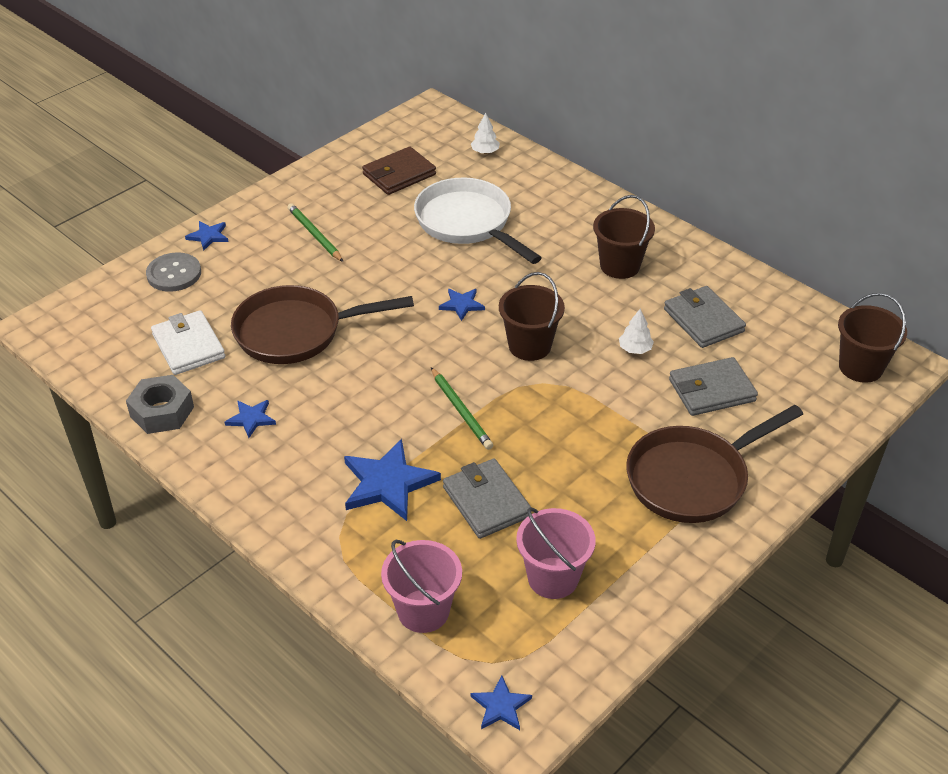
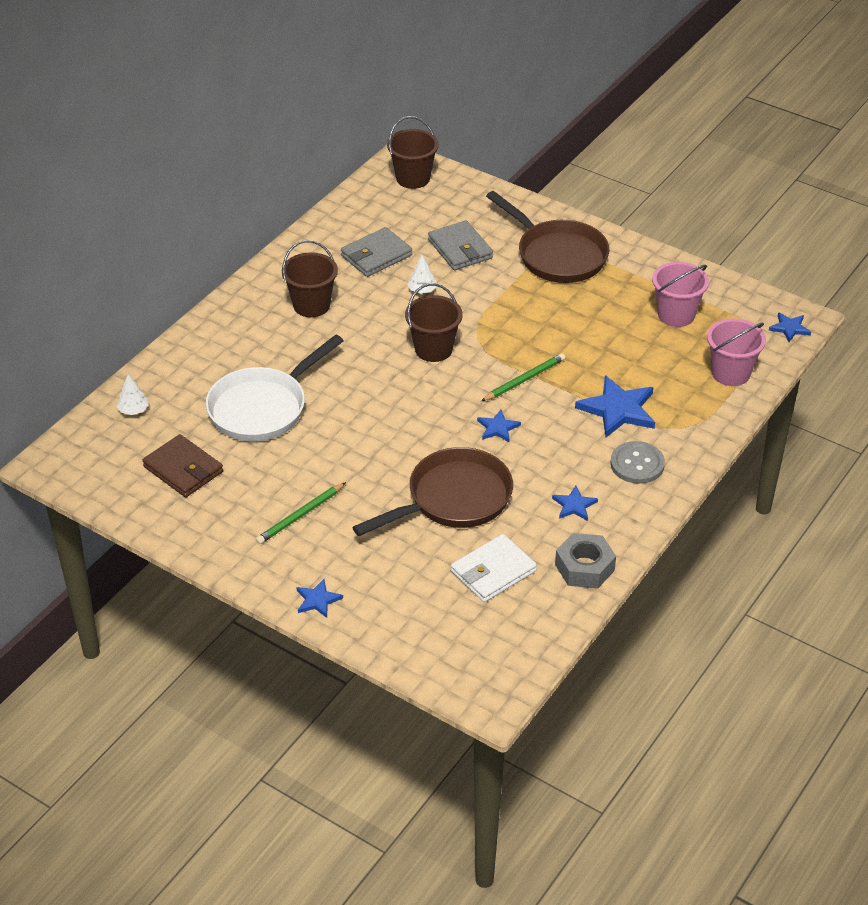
camera: 100 degrees left, 0 degrees up
(174, 274) = (387, 612): grey button -> grey button (637, 464)
(296, 332) = (453, 499): brown pan -> brown pan turned 105 degrees counterclockwise
(461, 305) = (388, 396): blue star -> blue star (498, 428)
(487, 502) = (617, 354): grey wallet -> none

